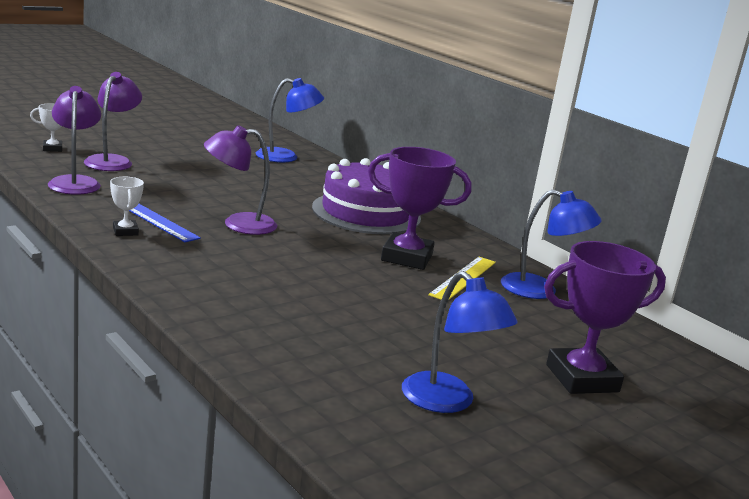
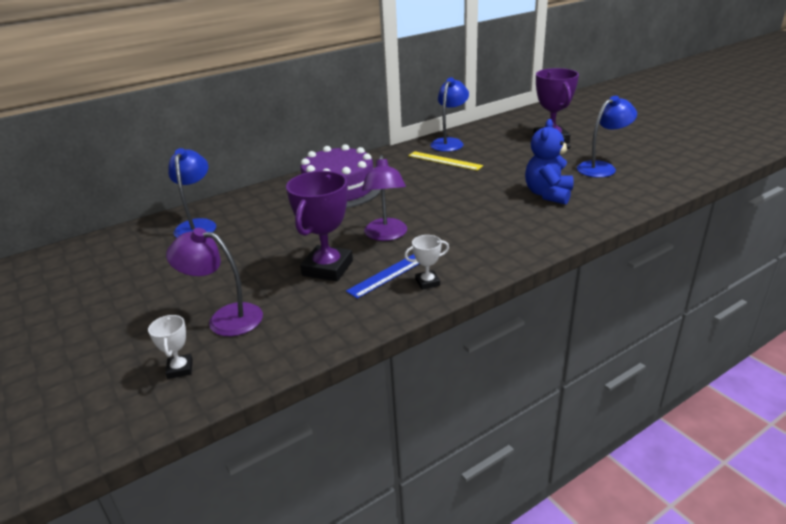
camera: 80 degrees left, 10 degrees up
(75, 182) = (304, 330): purple lamp -> none
(336, 332) = (548, 194): none -> blue teddy bear
(407, 257) = (420, 176): purple trophy -> purple trophy (327, 268)

